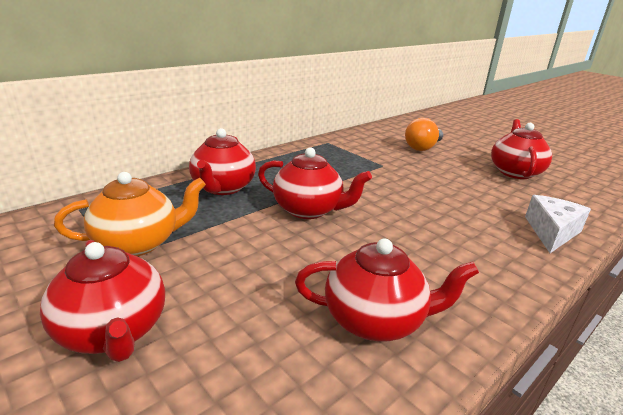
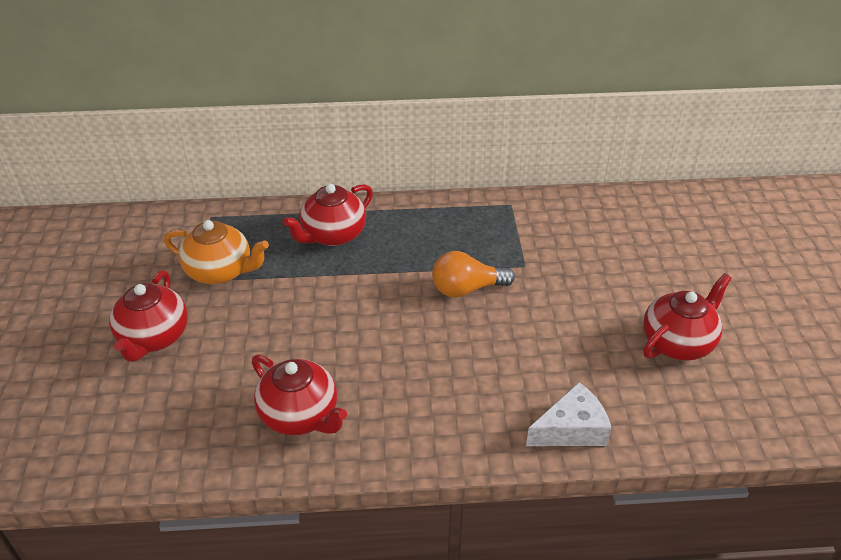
camera: 40 degrees right, 15 degrees up
(309, 210) = (375, 294): red teapot -> none
(423, 147) = (620, 255): orange light bulb -> orange light bulb (466, 289)

